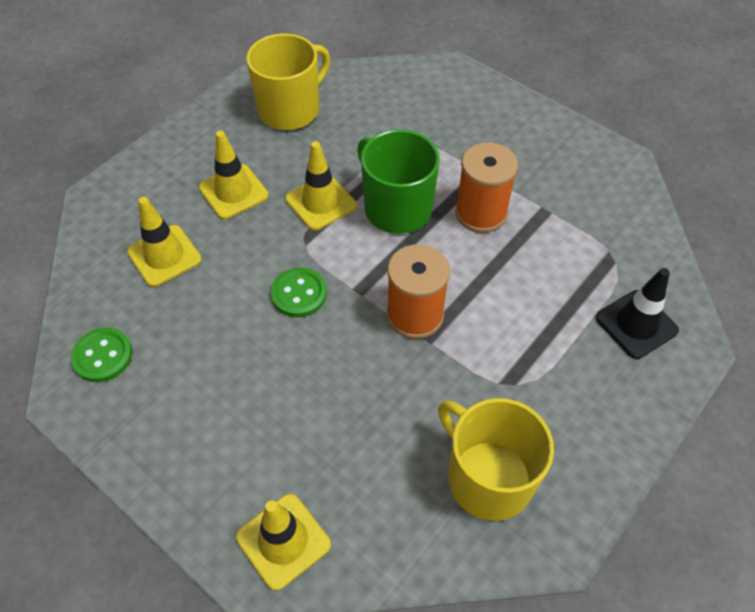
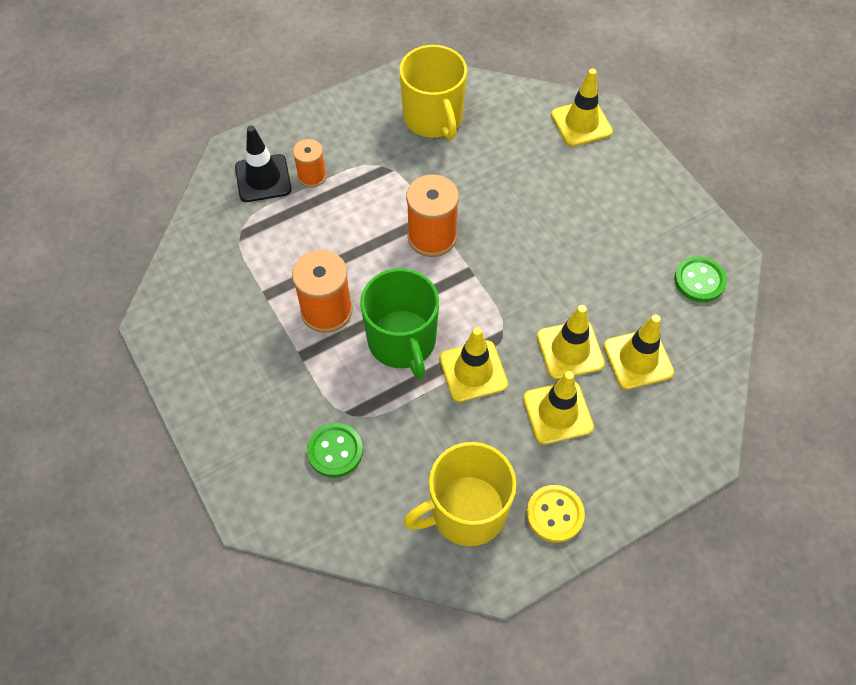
camera: 160 degrees left, 5 degrees up
(219, 125) = (555, 514): none -> yellow button
(234, 245) = (570, 350): none -> yellow traffic cone
(299, 294) = (522, 284): green button -> green button (335, 451)
(585, 344) = (312, 176): none -> orange spool

